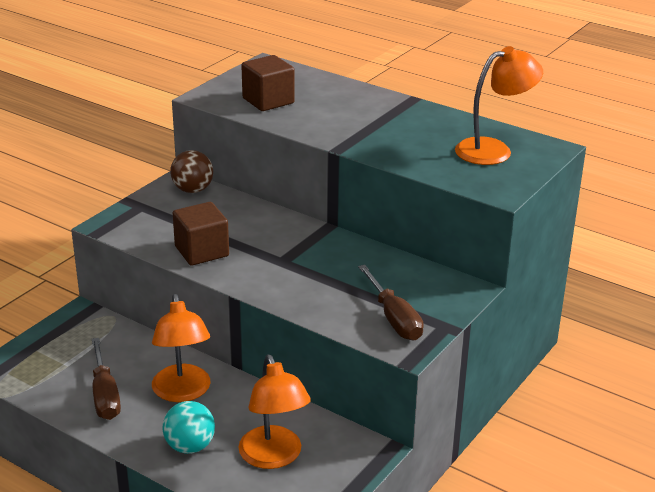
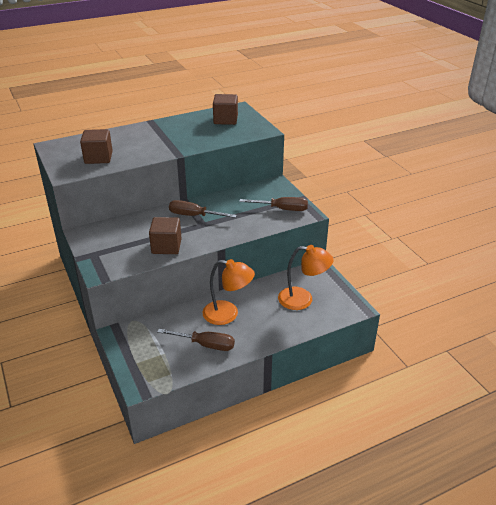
camera: 60 degrees left, 5 degrees up
(190, 446) = (274, 325): turquoise ball -> none
(192, 190) = (97, 231): brown ball -> none
(297, 247) = (194, 216): none -> brown screwdriver
(494, 150) = (225, 120): orange lamp -> brown cube

